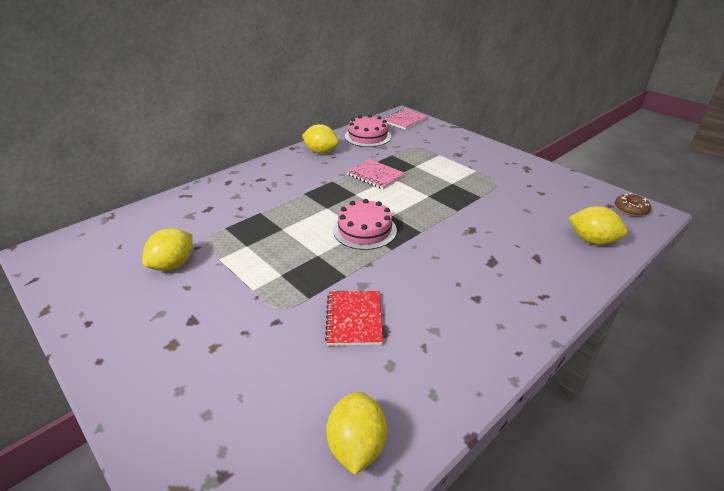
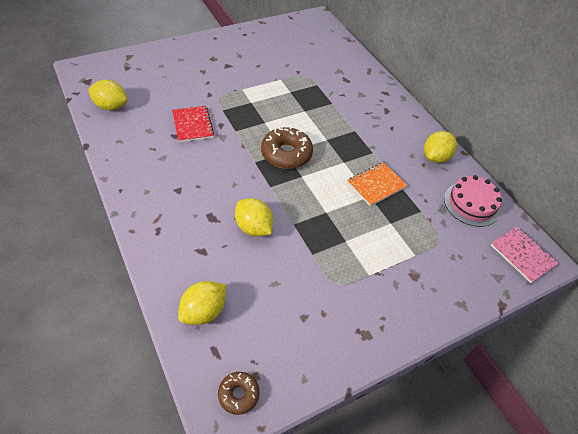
camera: 100 degrees right, 15 degrees up
(173, 265) = (282, 61): yellow lemon -> yellow lemon (253, 227)
(354, 319) = (193, 125): red notebook -> red notebook turned 60 degrees clockwise
(365, 230) = (286, 154): pink cake -> brown donut
(375, 175) = (376, 185): pink notebook -> orange notebook

